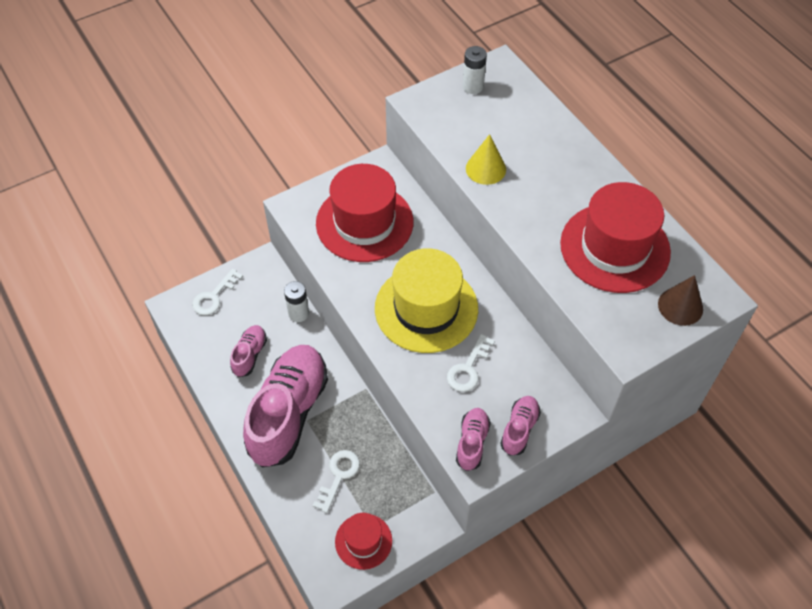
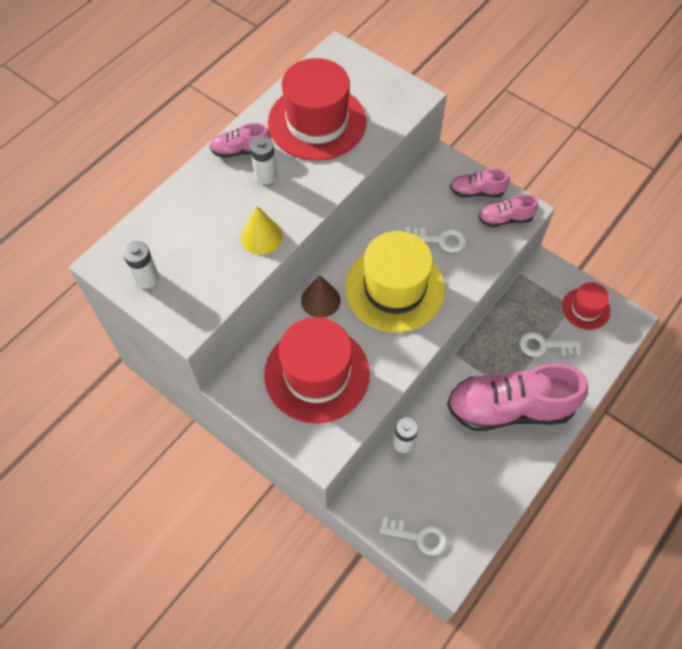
camera: 110 degrees left, 5 degrees up
(249, 355) = (468, 469): pink shoe -> pink shoe (241, 150)
(557, 189) = (265, 175): none -> white battery
(680, 306) = (358, 72): brown cone -> brown cone (320, 300)

